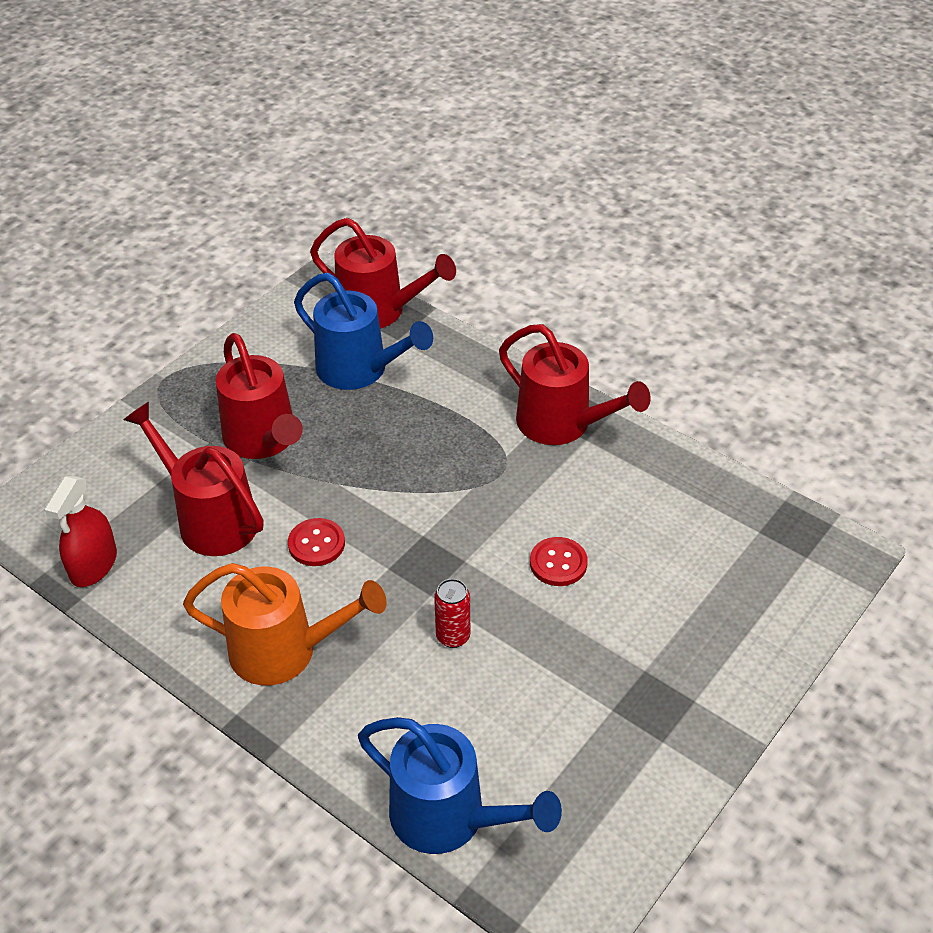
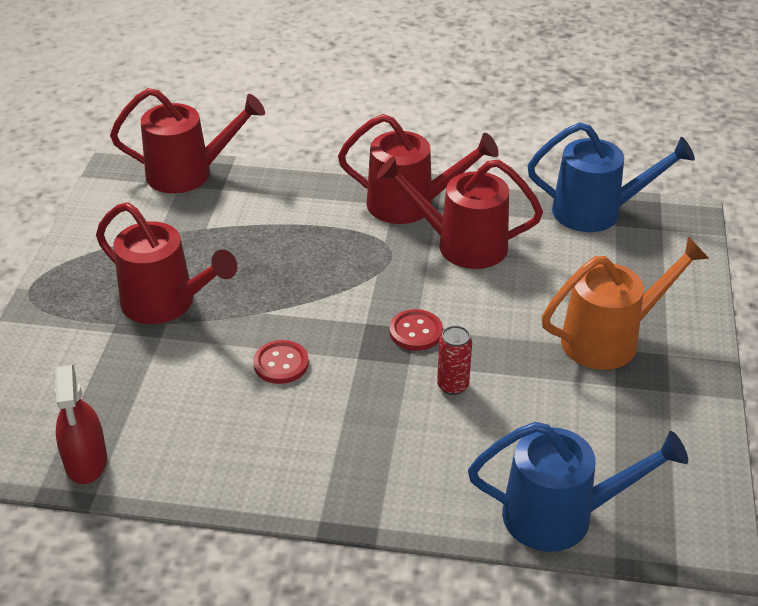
camera: 30 degrees left, 5 degrees down
(209, 518) = (167, 381): red watering can -> red watering can (461, 245)
(286, 651) = (323, 454): orange watering can -> orange watering can (610, 339)
(360, 370) = (209, 222): blue watering can -> blue watering can (597, 212)
(558, 563) = (490, 301): red button -> red button (416, 332)

